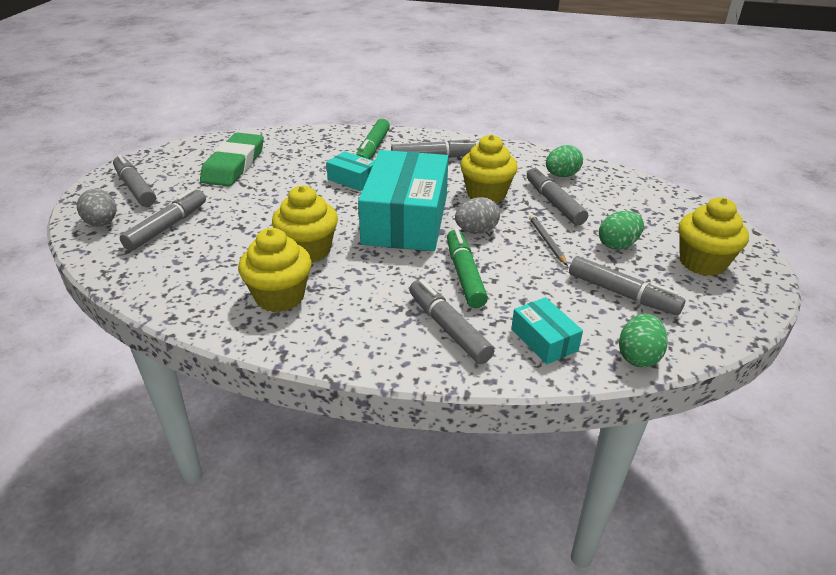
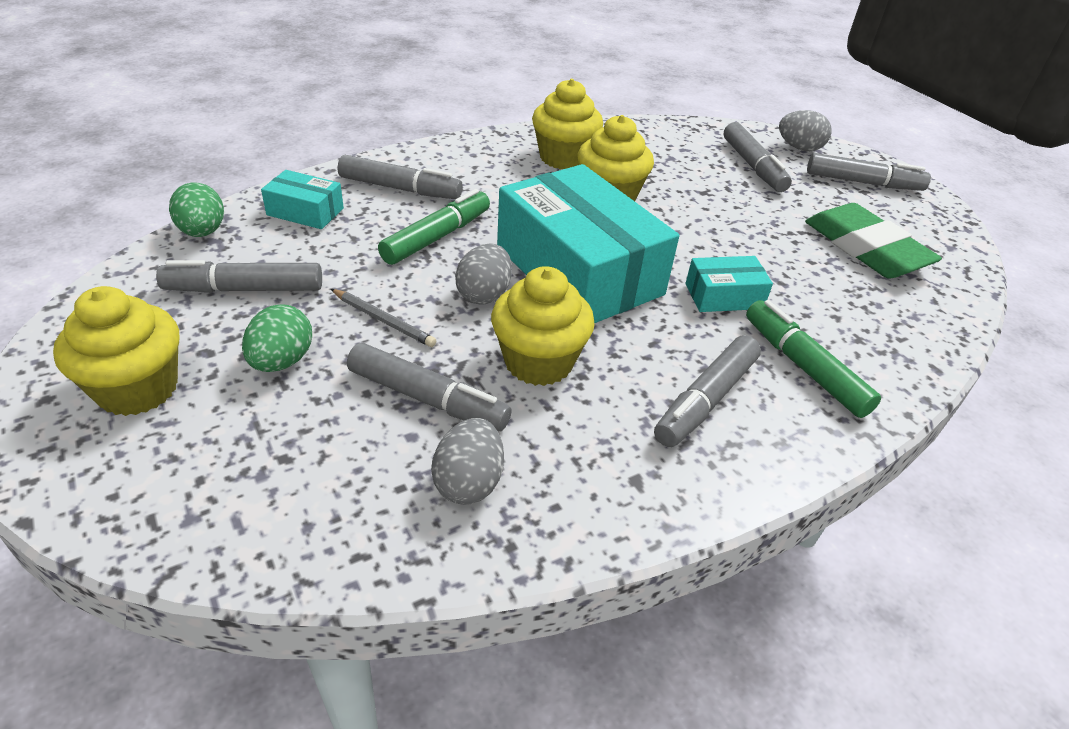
camera: 135 degrees right, 5 degrees up
(464, 275) = (437, 237): green marker -> green marker turned 90 degrees counterclockwise
(561, 175) = (469, 482): green egg -> grey egg

